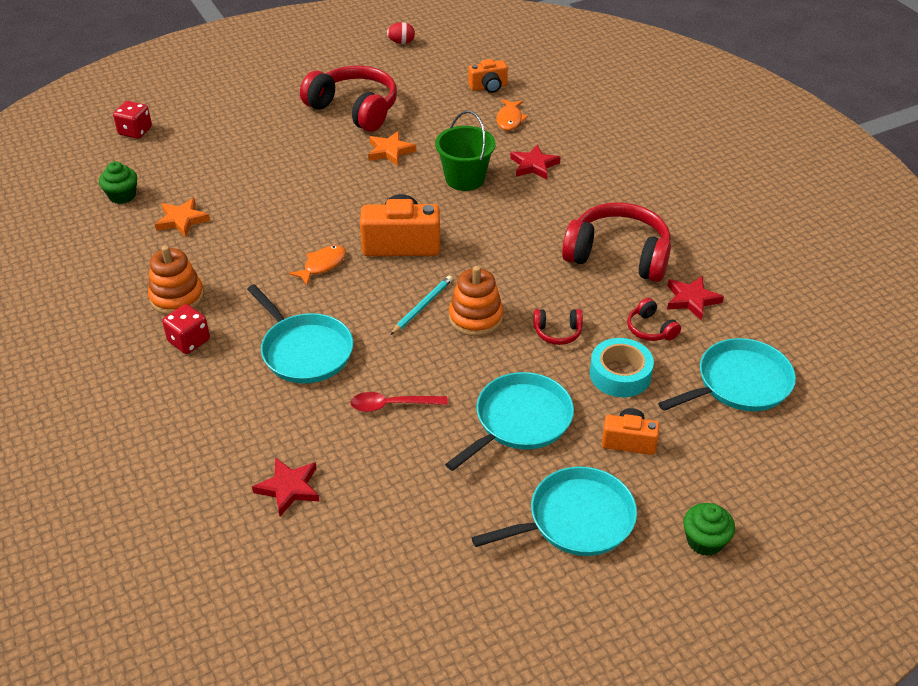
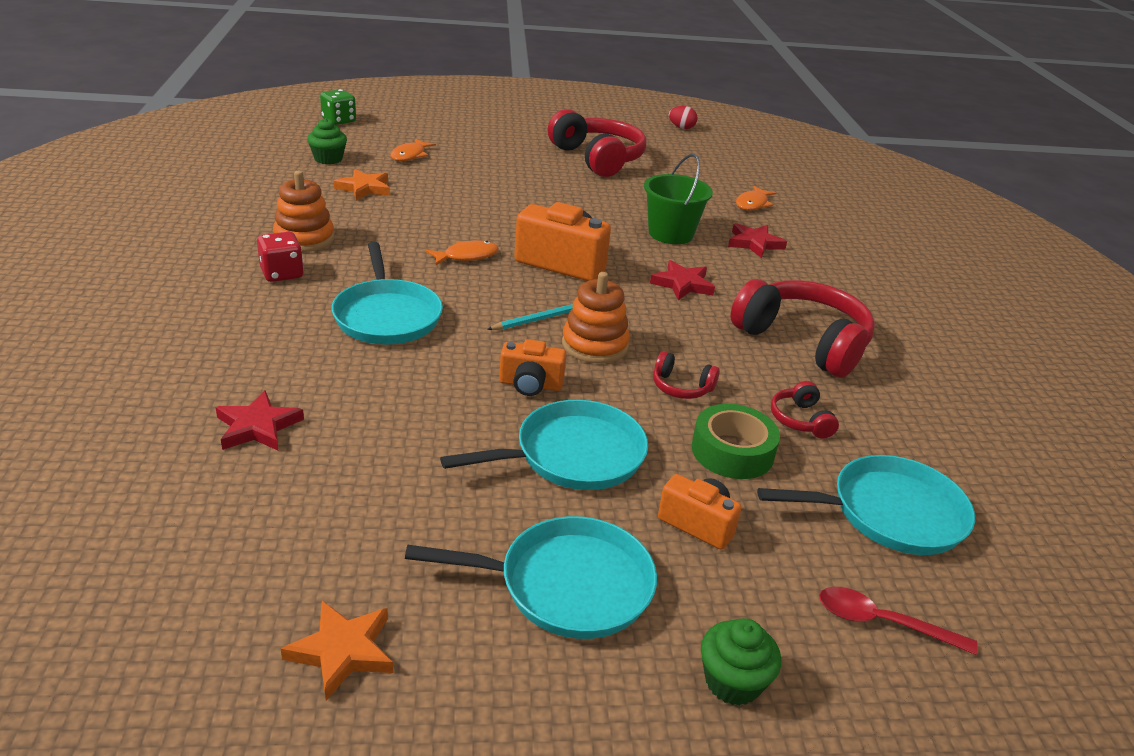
camera: 20 degrees right, 10 degrees down
(92, 142) = (339, 120): none -> green dice
(135, 131) = (382, 123): red dice -> none
(191, 165) = (410, 155): none -> orange fish
(390, 151) = (608, 195): orange star -> orange star (342, 651)
(392, 405) = (437, 391): red spoon -> red spoon (882, 622)
(488, 87) = (747, 176): orange camera -> orange camera (530, 385)
(620, 374) = (732, 451): turquoise tape -> green tape
(691, 300) = (872, 408): red star -> red star (682, 284)

